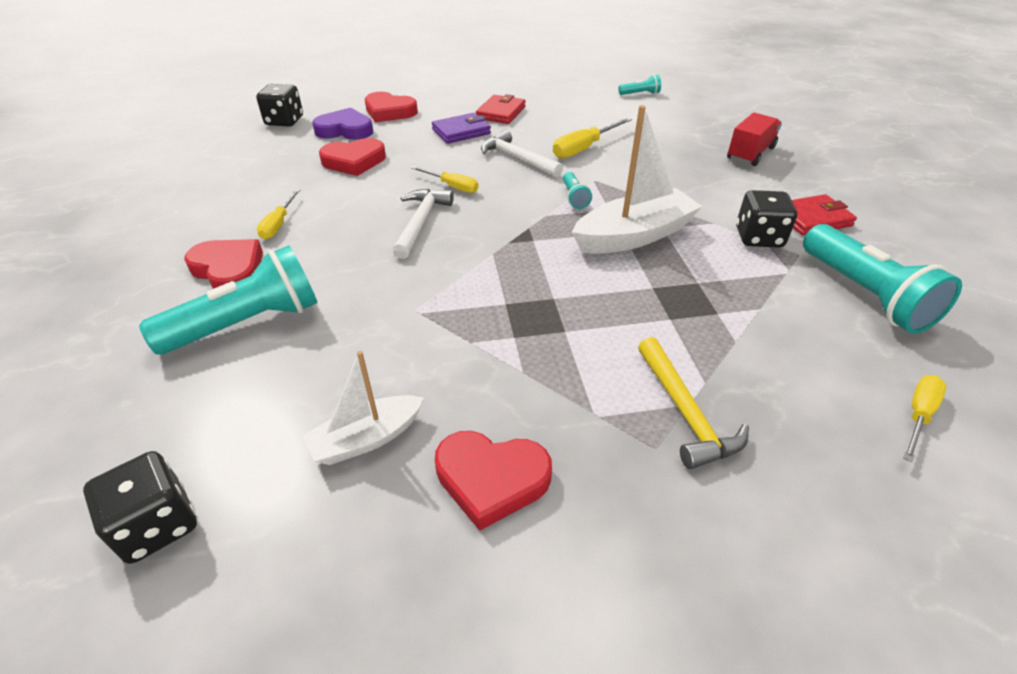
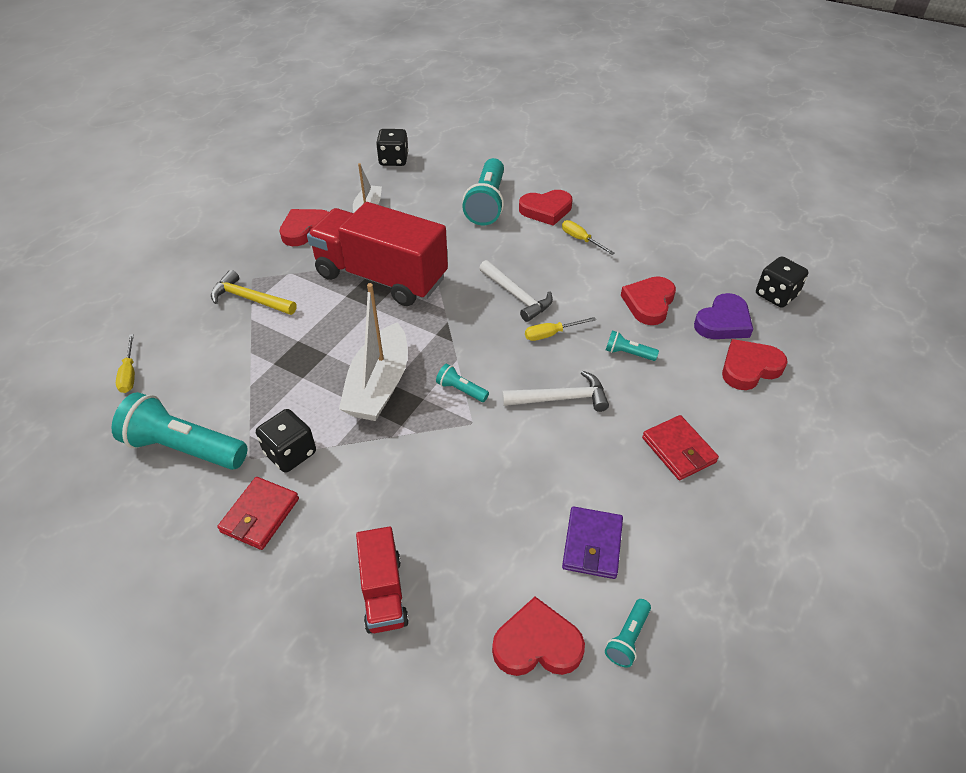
camera: 130 degrees right, 5 degrees up
(431, 151) = (628, 353): none -> turquoise flashlight
(461, 131) = (654, 393): purple wallet -> purple wallet (592, 545)
(500, 323) = (381, 277): none -> red truck
(584, 148) = (534, 458): yellow screwdriver -> none
(685, 109) = (537, 644): none -> red heart

